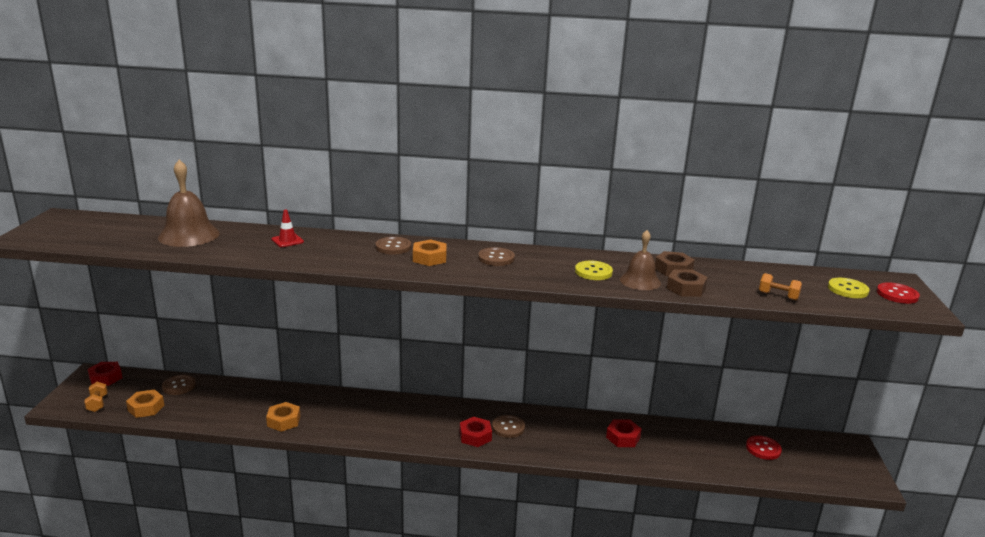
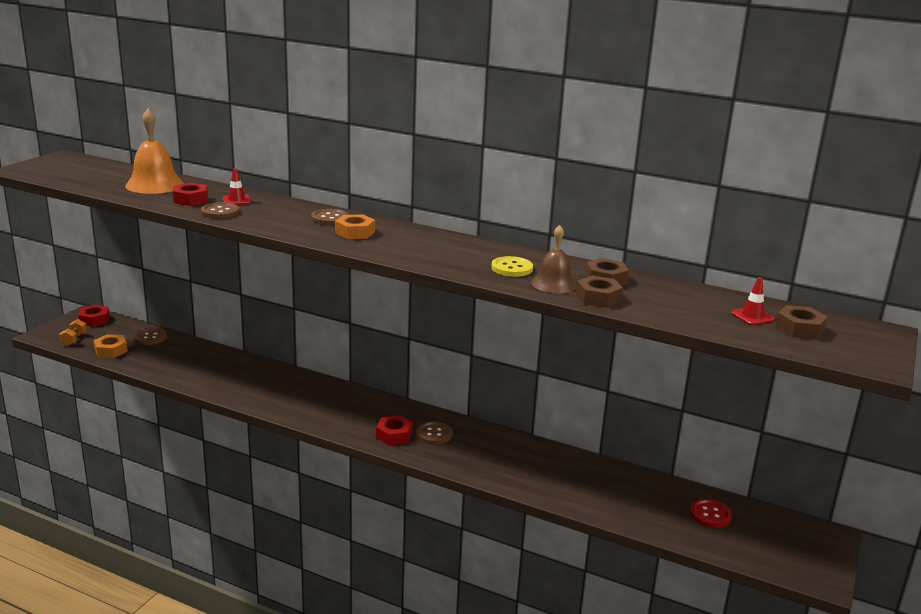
camera: 20 degrees right, 0 degrees up
(189, 235) = (154, 185): brown bell -> orange bell
(284, 421) = (221, 385): orange nut -> none
(496, 258) = (422, 242): brown button -> brown button (220, 212)
(623, 437) = (551, 469): red nut -> red nut (190, 200)
(778, 296) = (701, 321): orange dumbbell -> none
(807, 284) = (752, 316): none -> red traffic cone
(847, 289) = (799, 329): yellow button -> brown nut
(897, 294) = (859, 343): red button -> none

